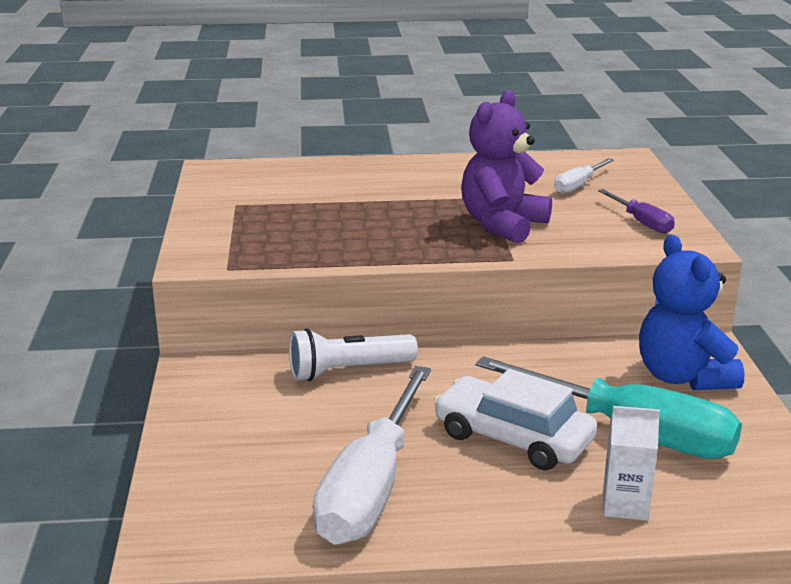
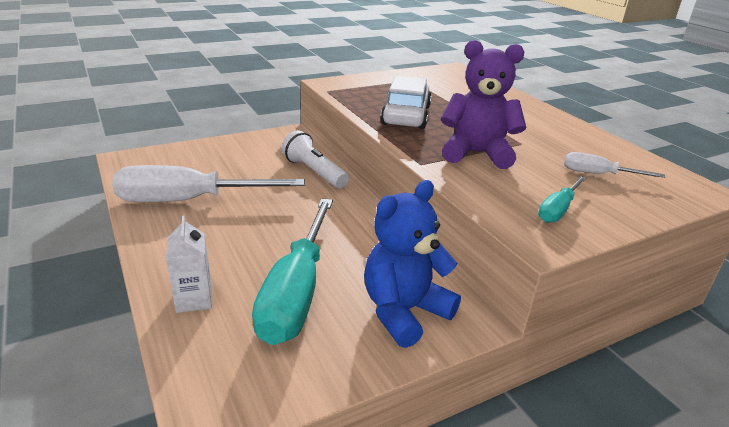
camera: 65 degrees right, 5 degrees up
(513, 438) = (265, 240): white car -> white car (406, 115)
(642, 222) = (558, 210): purple screwdriver -> turquoise screwdriver

